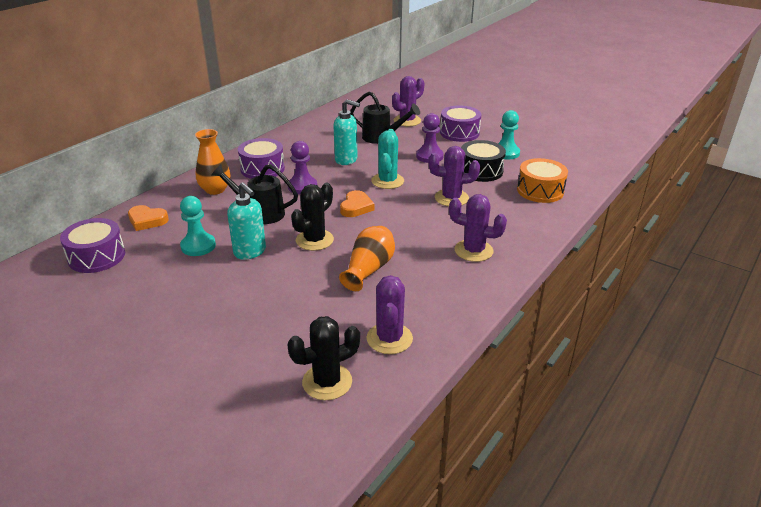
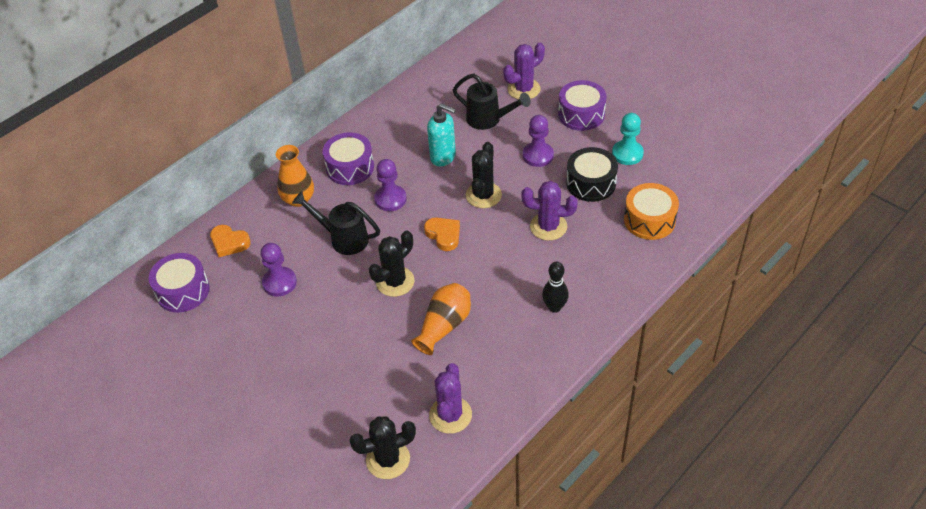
camera: 10 degrees right, 15 degrees up
(198, 246) = (279, 283): turquoise pawn -> purple pawn
(250, 252) = (330, 294): turquoise soap dispenser -> none
(356, 207) = (444, 235): orange heart -> orange heart turned 60 degrees counterclockwise
(387, 181) = (483, 195): turquoise cactus -> black cactus
(473, 251) = (554, 307): purple cactus -> black bowling pin

